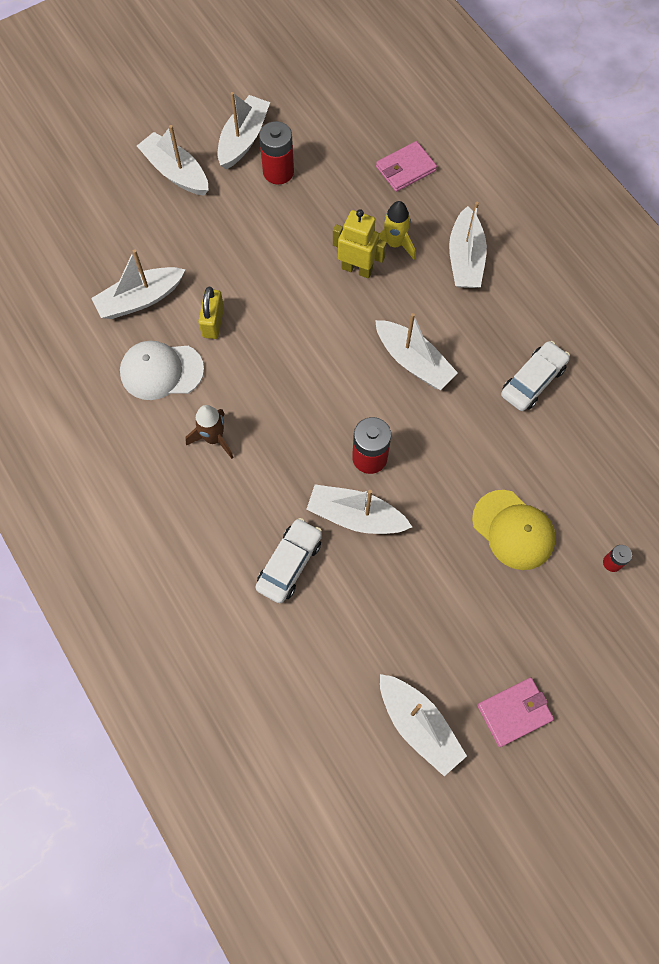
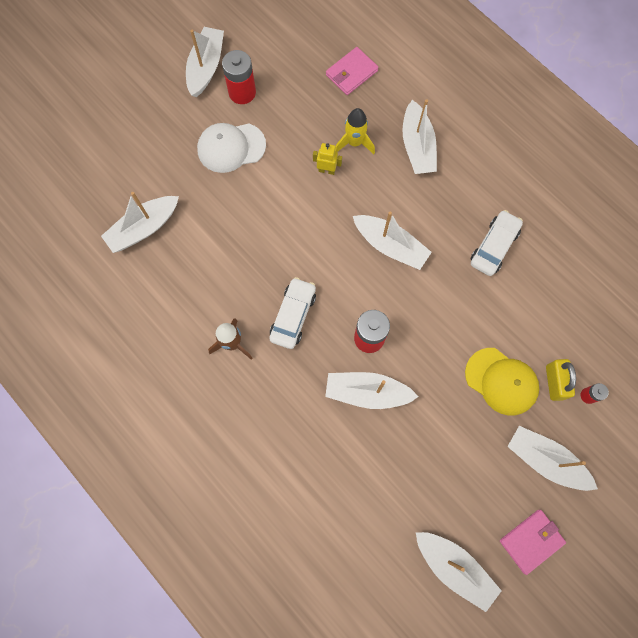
camera: 10 degrees left, 5 degrees up
(161, 371) = (175, 290): white cap -> white cap (231, 147)
(175, 172) = (152, 107): white boat -> white boat (545, 460)
(213, 322) = (211, 238): yellow padlock -> yellow padlock (554, 382)
(289, 564) = (319, 445): white car -> white car (293, 316)
(357, 269) = (326, 170): yellow robot -> yellow robot, size x0.62

